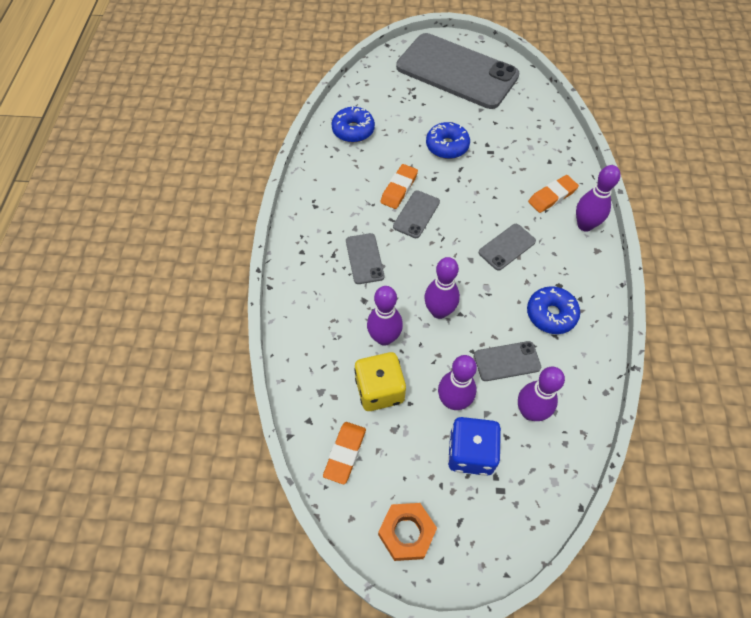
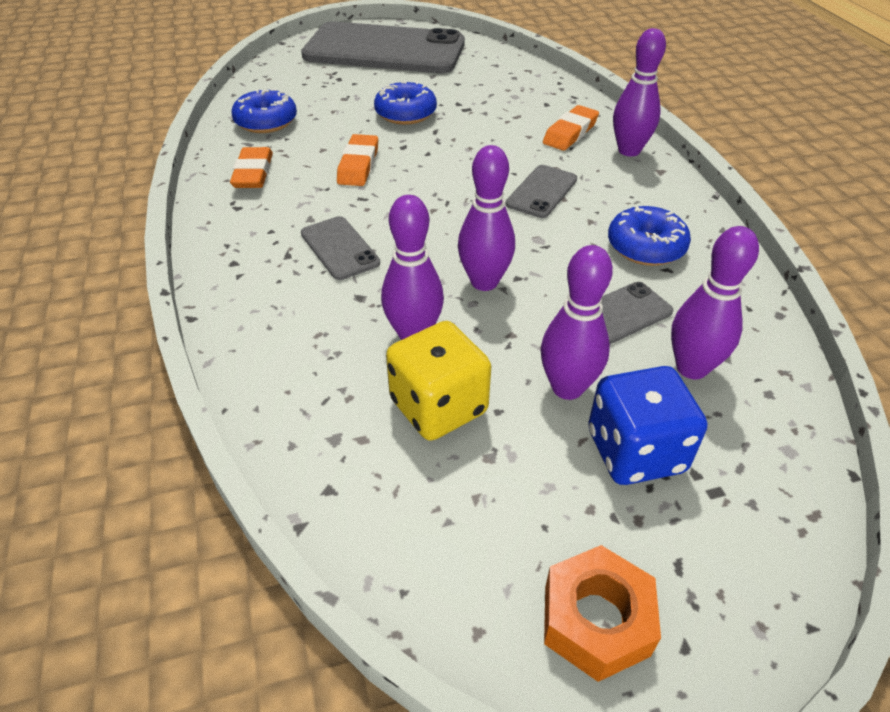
camera: 20 degrees left, 15 degrees down
(345, 453) = (418, 521): orange eraser -> orange eraser (253, 173)
(416, 214) = (396, 185): grey phone -> none

